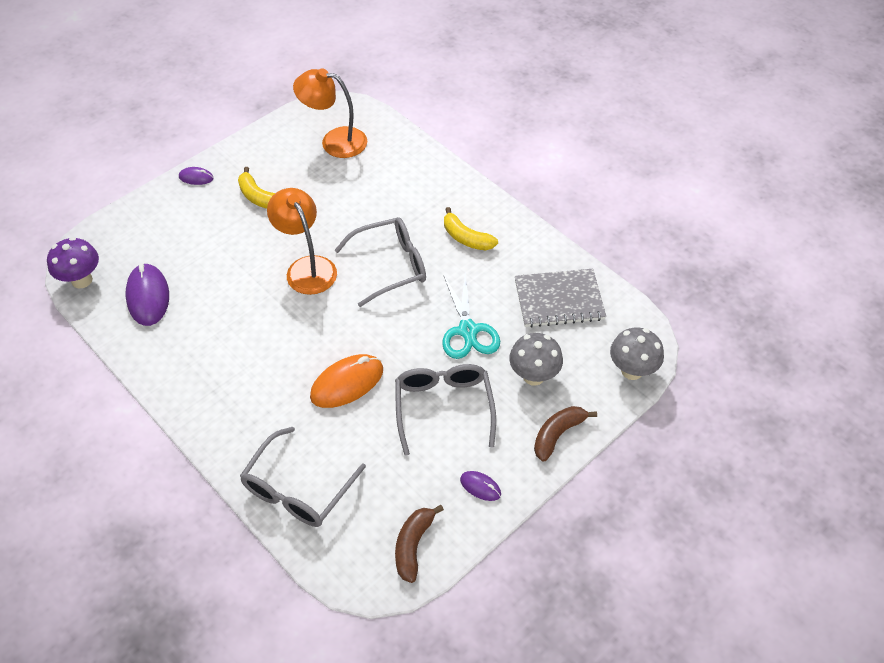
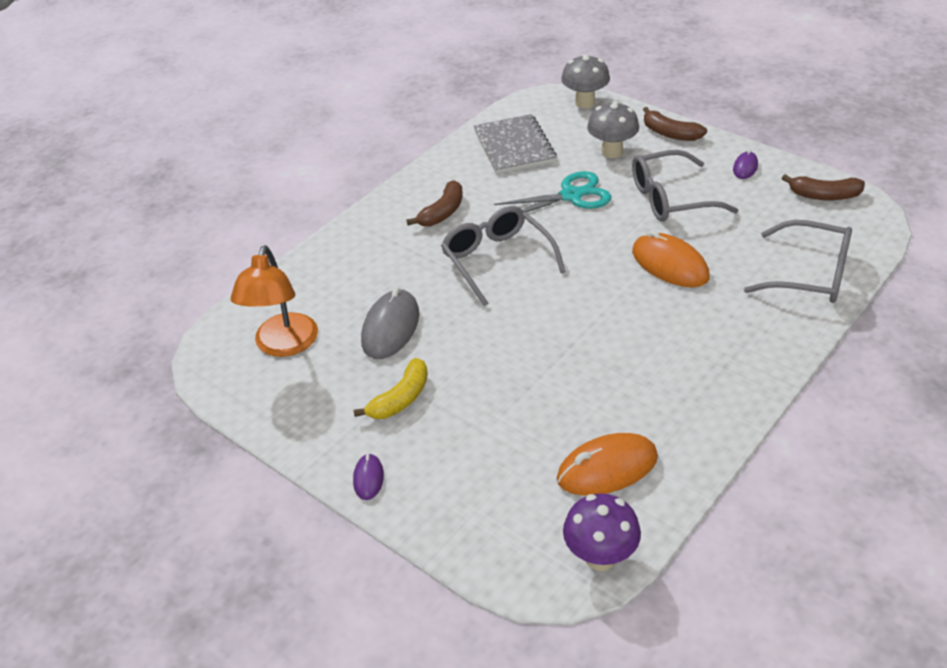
camera: 95 degrees left, 10 degrees down
(148, 297) = (607, 468): purple mouse -> orange mouse
(307, 267) = (516, 327): orange lamp -> none
(332, 196) = (390, 328): none -> grey mouse
(466, 238) = (442, 212): yellow banana -> brown banana

